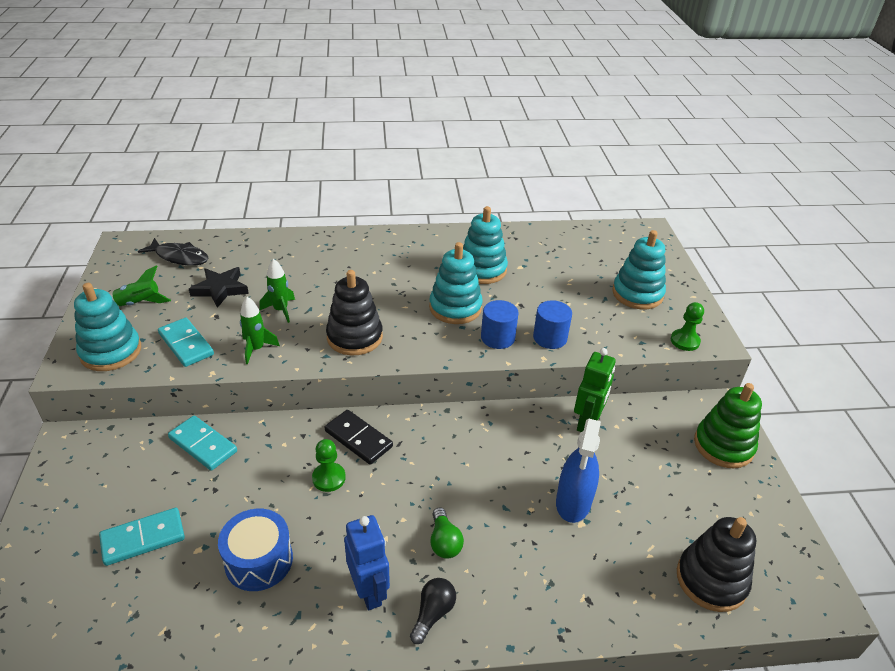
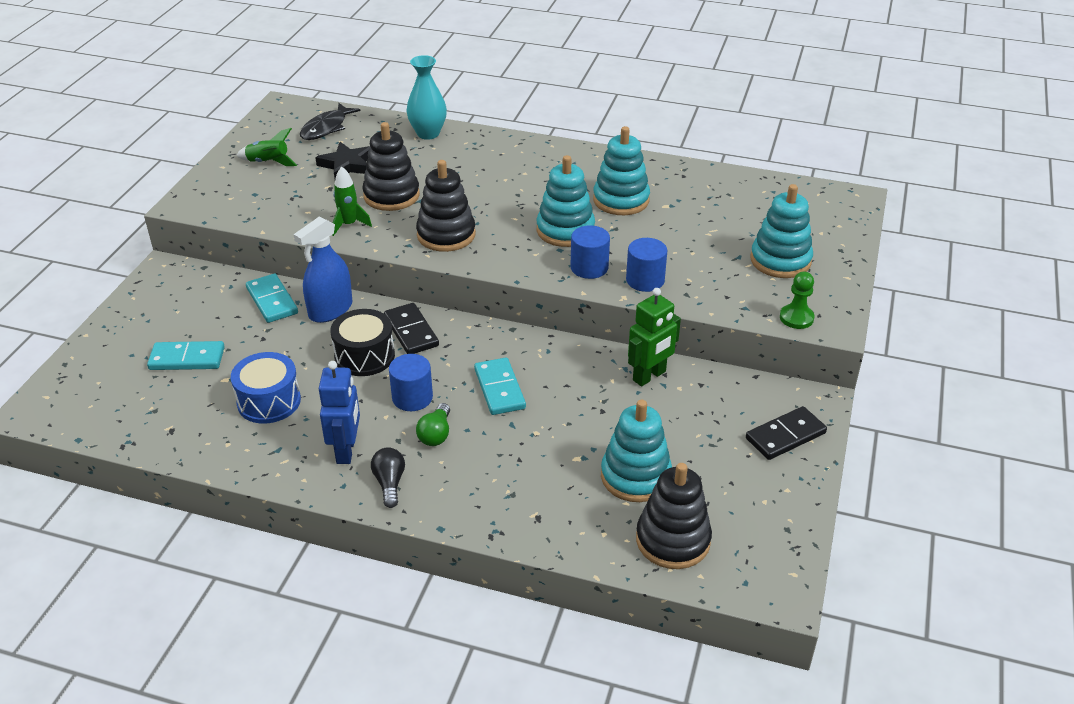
camera: 25 degrees right, 0 degrees up
(111, 352) = (223, 198): turquoise stacking toy -> turquoise stacking toy (635, 476)
(179, 257) = (326, 128): black fish -> black fish turned 75 degrees clockwise
(186, 344) = (289, 207): turquoise domino -> turquoise domino (499, 389)
(279, 244) = (428, 133): none -> turquoise vase
(280, 310) = (391, 195): green rocket -> black stacking toy
(329, 478) = (364, 356): green pawn -> black drum
(399, 509) = (412, 398): none -> blue cylinder
(433, 614) = (389, 483): black light bulb -> black light bulb turned 60 degrees counterclockwise
(573, 502) = (582, 439): blue spray bottle -> blue spray bottle (330, 310)
(723, 445) = (785, 436): green stacking toy -> black domino

